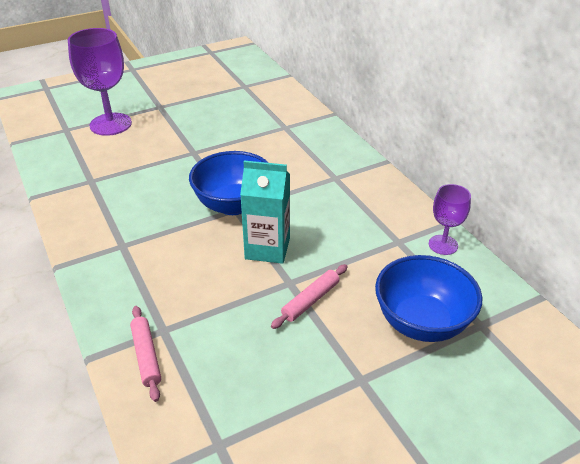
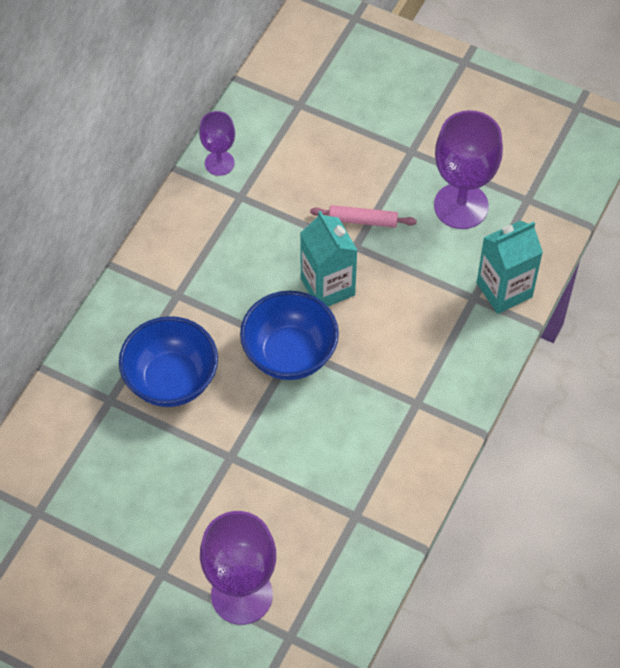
camera: 125 degrees left, 20 degrees up
(146, 356) = (504, 290): pink rolling pin -> turquoise carton
(263, 380) = (461, 206): none -> purple goblet
(421, 322) = (327, 140): blue bowl -> blue bowl (171, 380)

